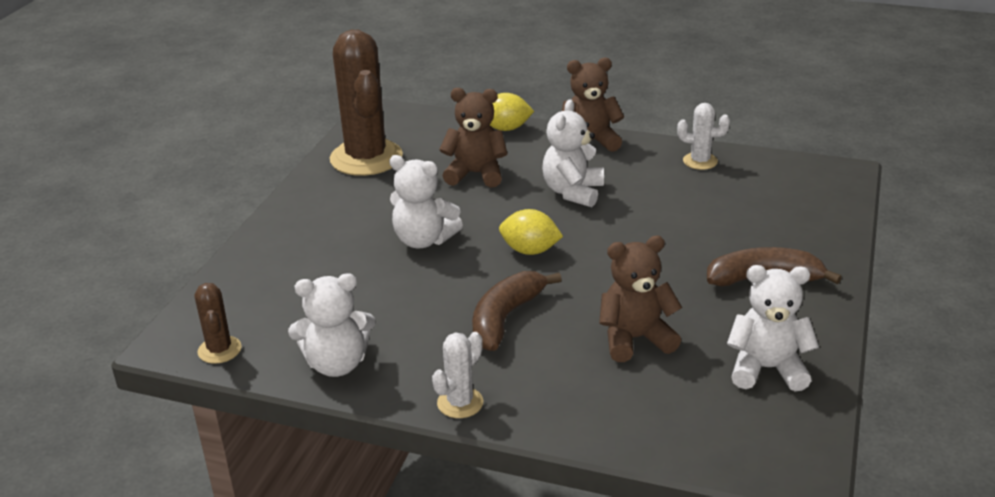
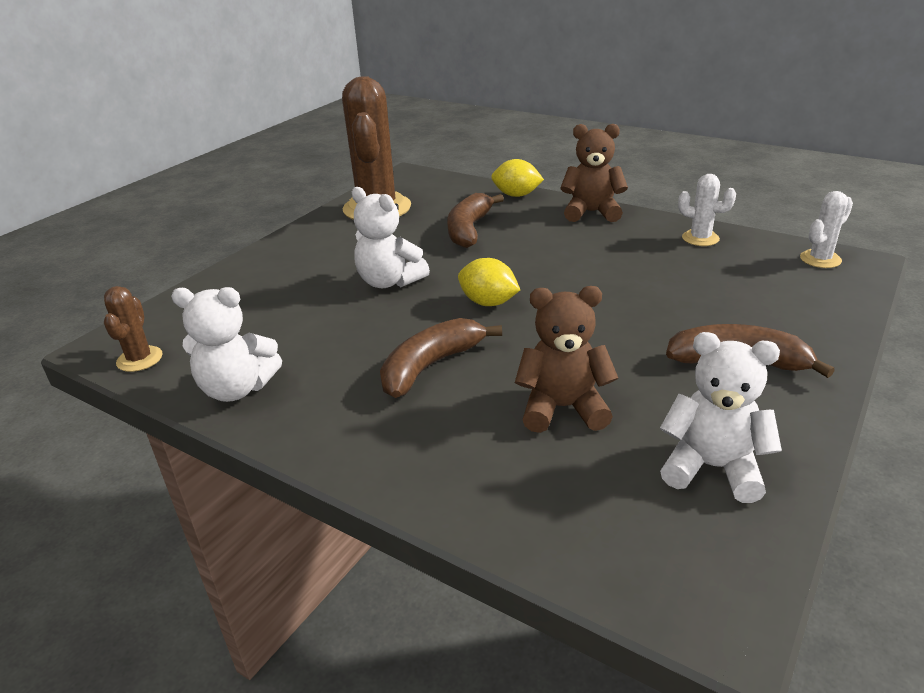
camera: 15 degrees right, 0 degrees up
(460, 403) = (336, 450): white cactus -> white cactus (820, 259)
(475, 174) = (469, 230): brown teddy bear -> brown banana
(573, 192) = (556, 254): white teddy bear -> none

